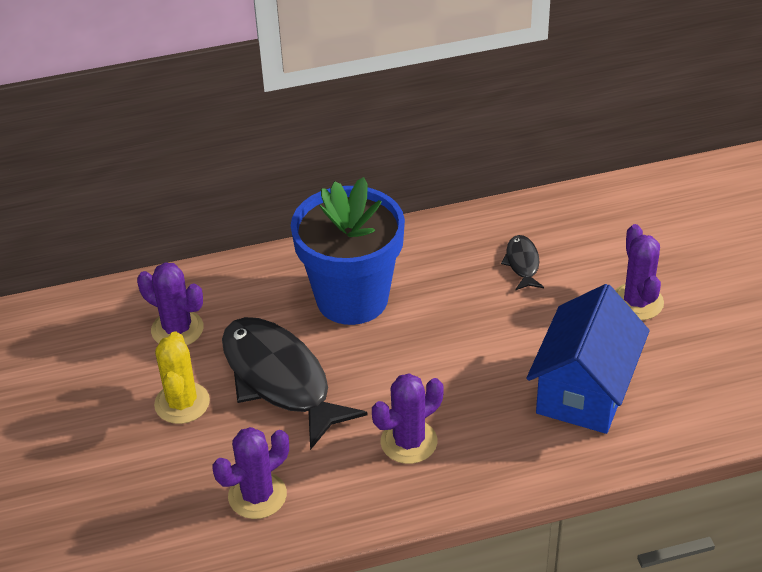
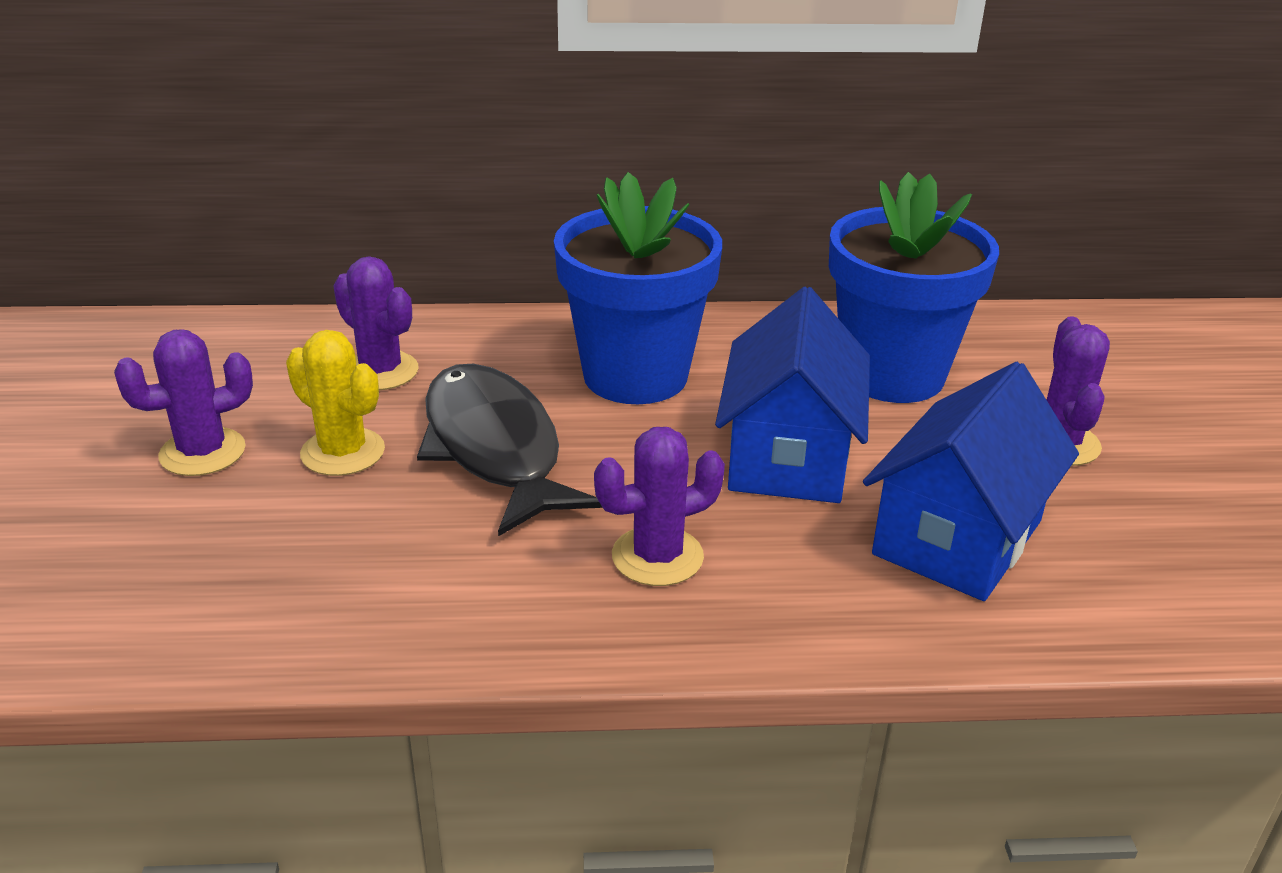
camera: 10 degrees right, 10 degrees down
(182, 403) = (343, 452): yellow cactus -> yellow cactus turned 60 degrees counterclockwise
(257, 495) = (394, 585): purple cactus -> purple cactus (202, 452)
(469, 347) = (788, 456): none -> blue house
(522, 263) = (892, 375): black fish -> blue flower pot

